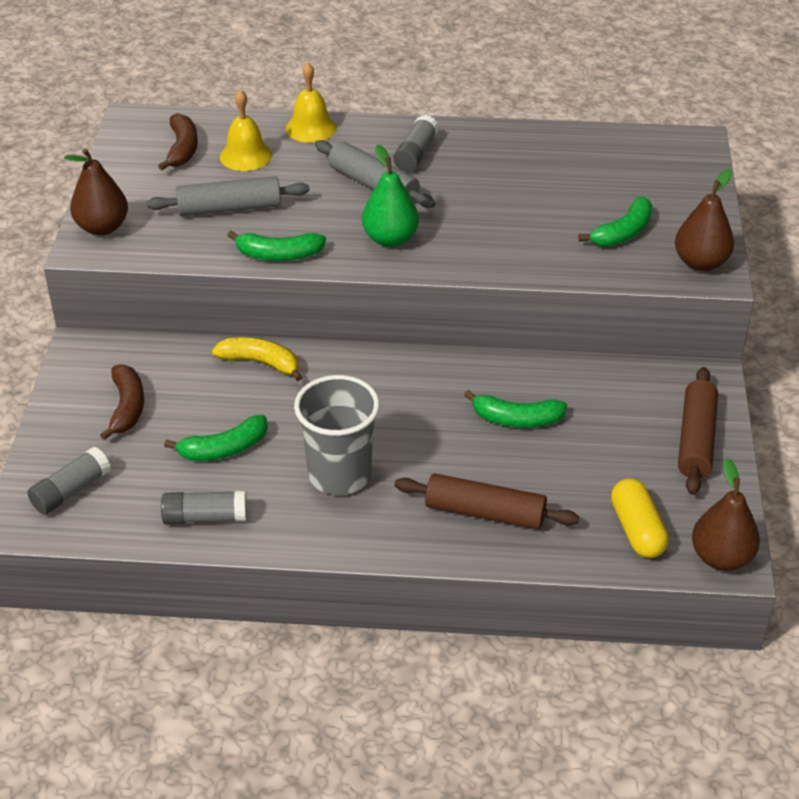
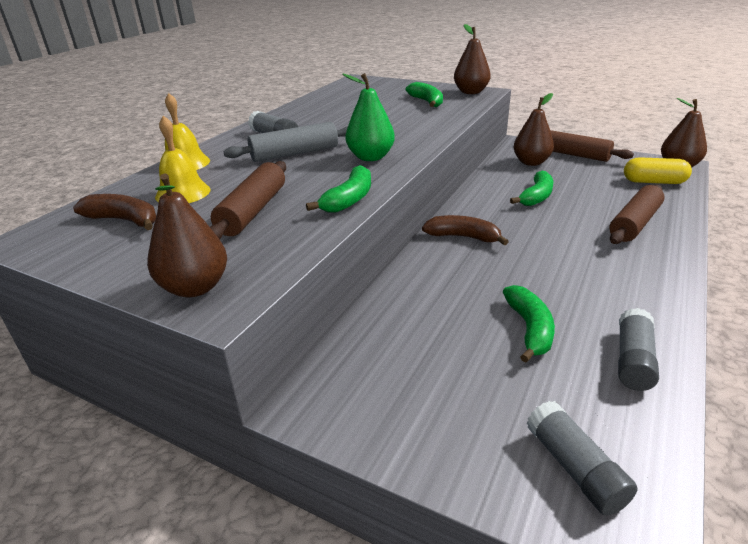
camera: 65 degrees left, 10 degrees down
(127, 407) = (435, 386): brown banana -> brown banana (463, 237)
(229, 208) = (253, 211): grey rolling pin -> brown rolling pin
(260, 363) = (413, 286): yellow banana -> none
(339, 475) = (581, 273): grey cup -> none
(634, 400) = (531, 162): none -> brown pear

